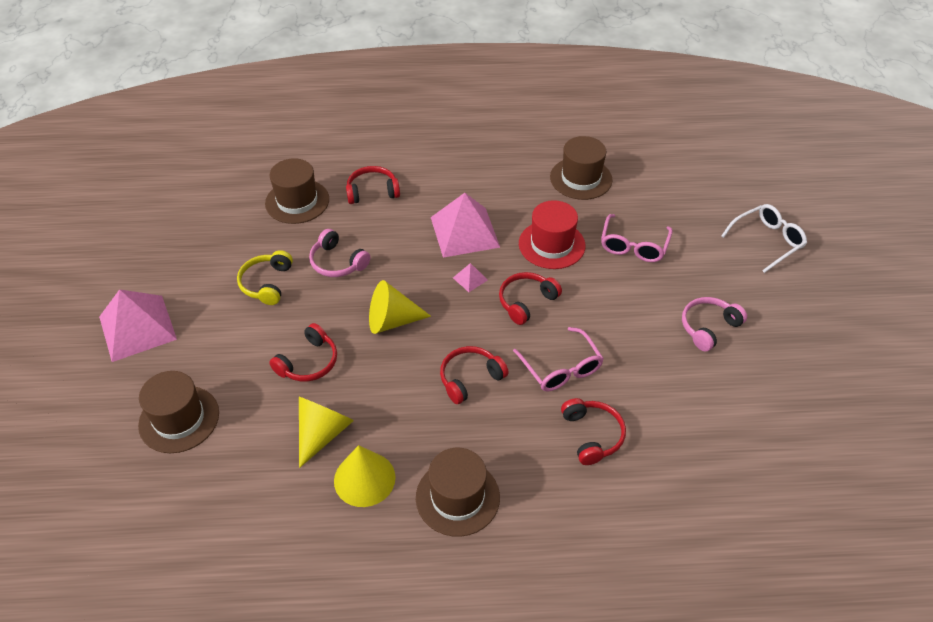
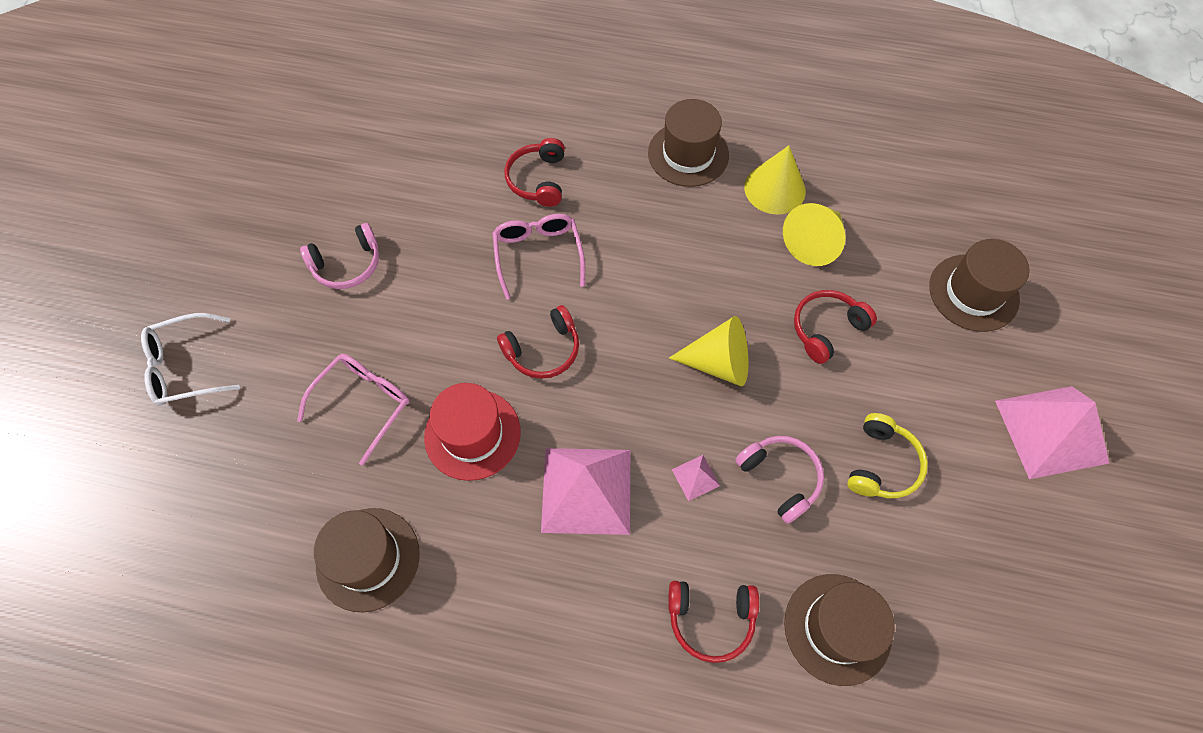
camera: 165 degrees left, 15 degrees up
(470, 278) = (603, 403): pink pyramid -> pink pyramid (695, 477)
(470, 378) = (643, 266): red headphones -> none

